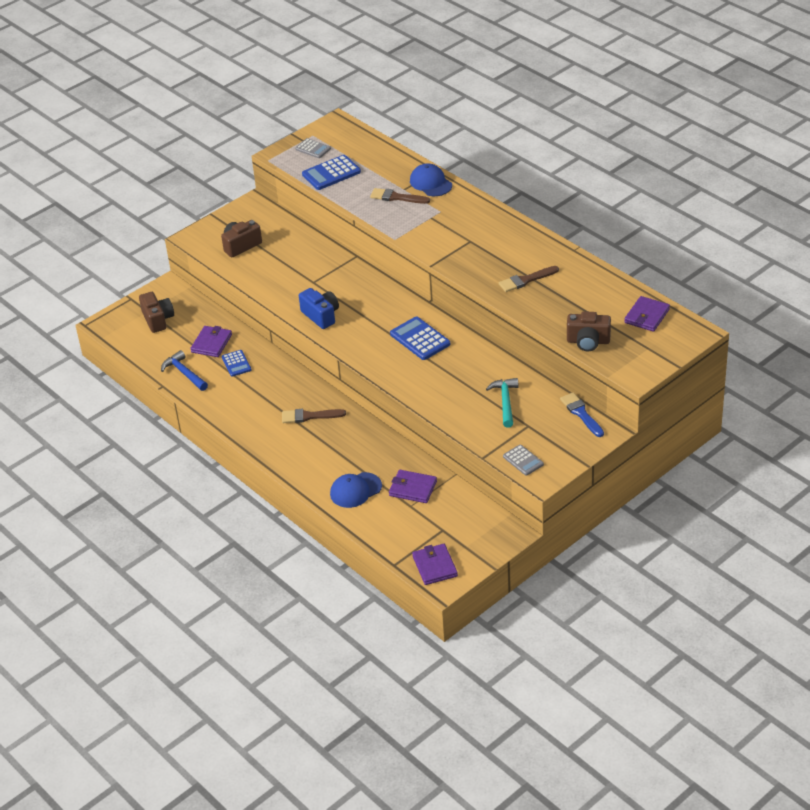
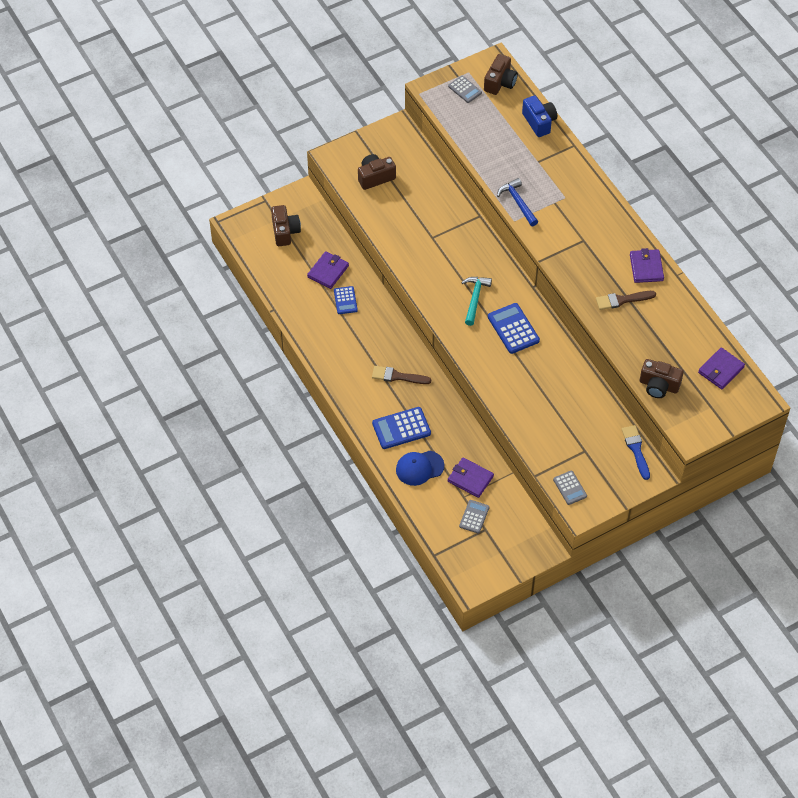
camera: 10 degrees right, 15 degrees up
(184, 373) = (296, 299): blue hammer -> blue hammer (518, 202)
(321, 316) = (430, 279): blue camera -> blue camera (539, 122)
(331, 173) = (475, 125): blue calculator -> blue calculator (401, 428)
(346, 137) = (500, 82): none -> brown camera
(396, 197) = (528, 170): brown brush -> none
(427, 521) = (474, 517): none -> grey calculator
(430, 183) = (565, 160): blue cap -> none
(435, 566) = (468, 566): purple wallet -> purple wallet (646, 267)
(505, 402) = (571, 419): turquoise hammer -> turquoise hammer (475, 298)

